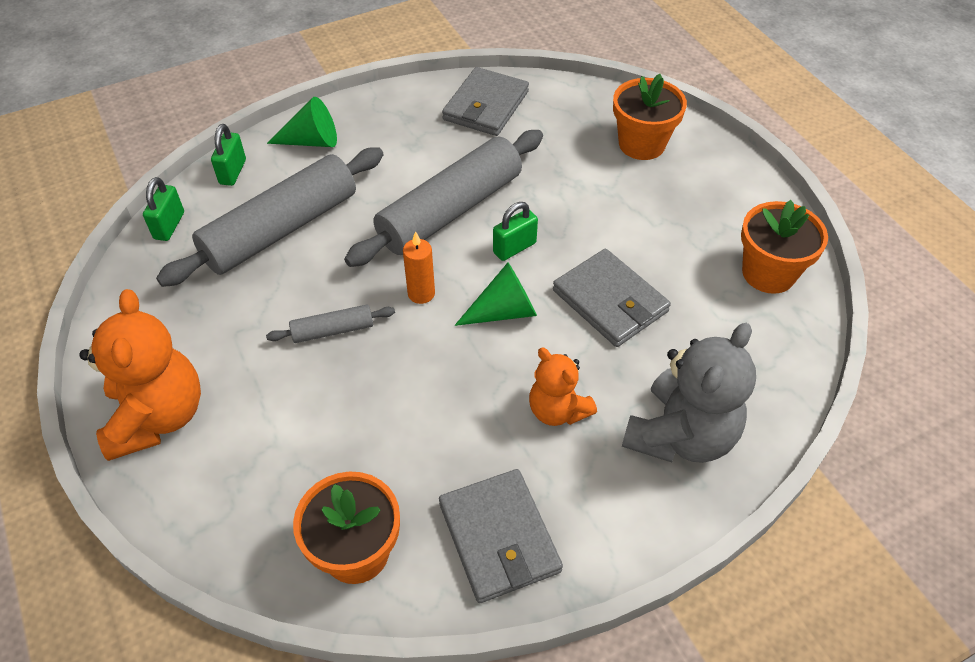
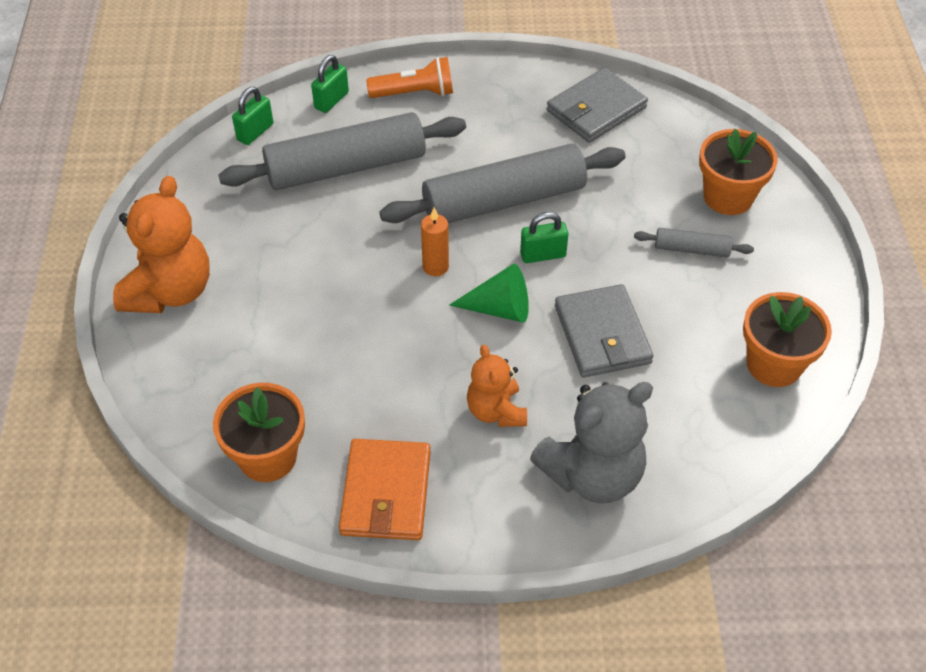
camera: 25 degrees right, 0 degrees up
(311, 141) = (414, 93): green cone -> orange flashlight
(333, 330) = (343, 271): grey rolling pin -> grey rolling pin (691, 249)
(499, 537) = (386, 493): grey wallet -> orange wallet

